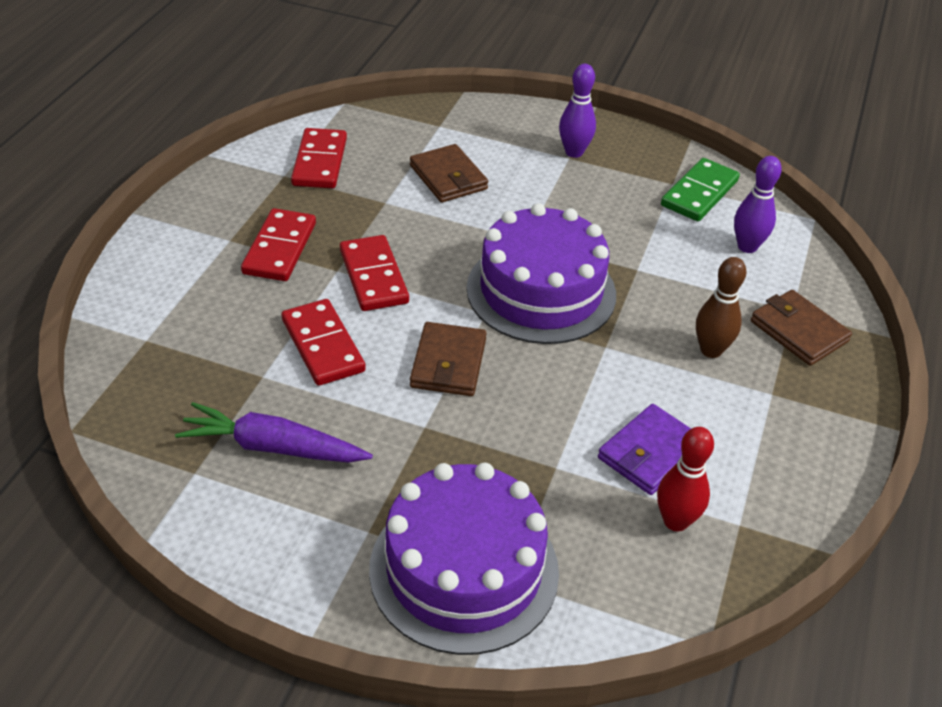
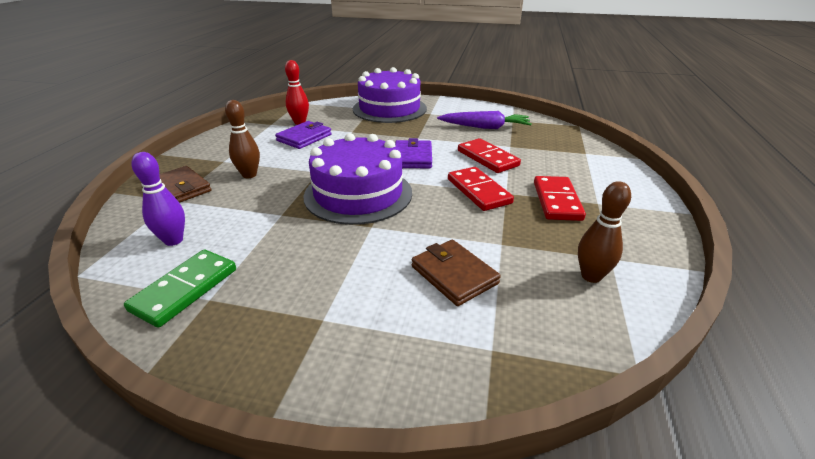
camera: 175 degrees right, 10 degrees down
(319, 162) = (591, 276): red domino -> brown bowling pin
(448, 363) = (413, 157): brown wallet -> purple wallet
(574, 152) = (315, 328): purple bowling pin -> none

